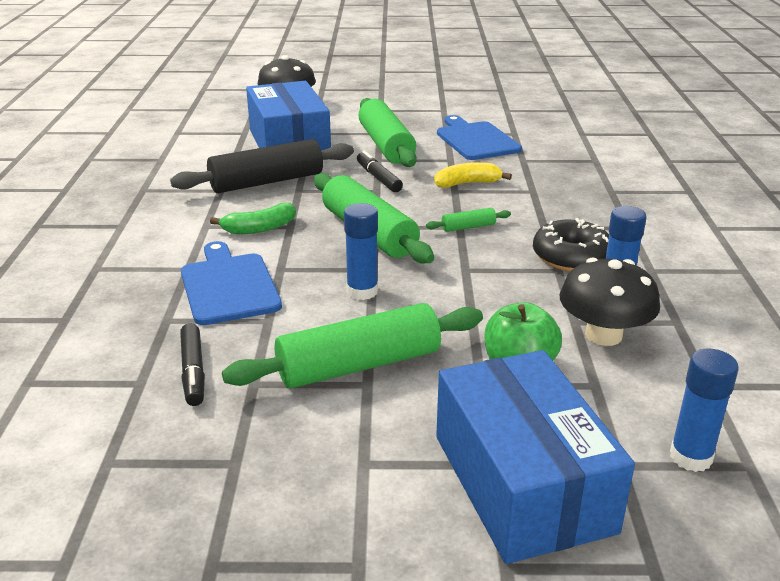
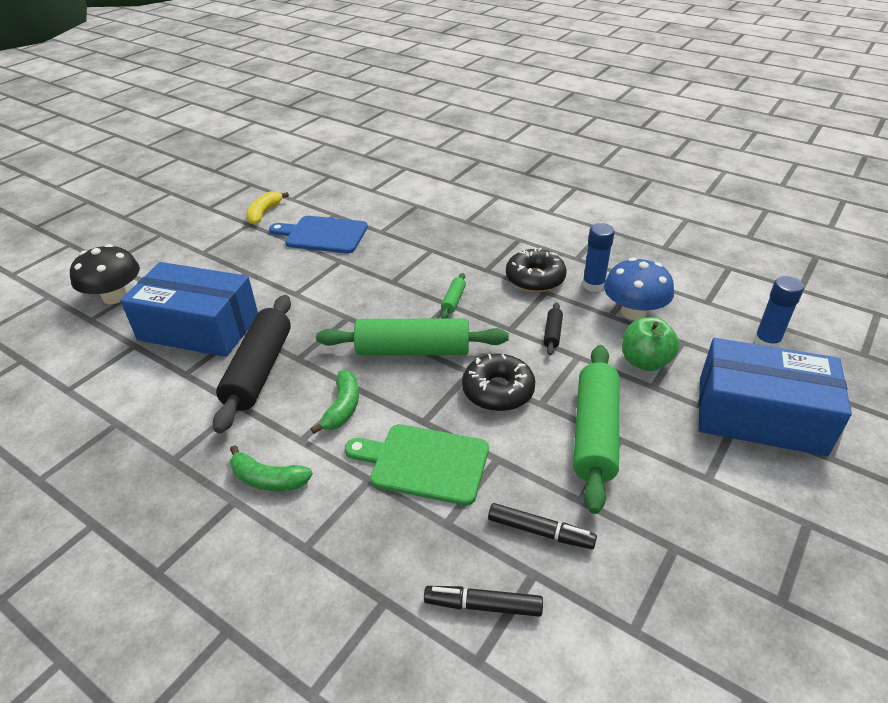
camera: 55 degrees left, 10 degrees up
(152, 229) = (268, 479): none -> green banana
(229, 286) = (424, 463): blue cutting board -> green cutting board
(362, 291) = (498, 391): blue glue stick -> black donut
(378, 178) = (328, 307): black marker -> black marker (483, 605)
(386, 145) = (274, 279): green rolling pin -> none
(467, 183) = (388, 271): yellow banana -> yellow banana (264, 213)
(490, 294) = (552, 333): none -> black rolling pin
(603, 335) = (633, 312): black mushroom -> blue mushroom

